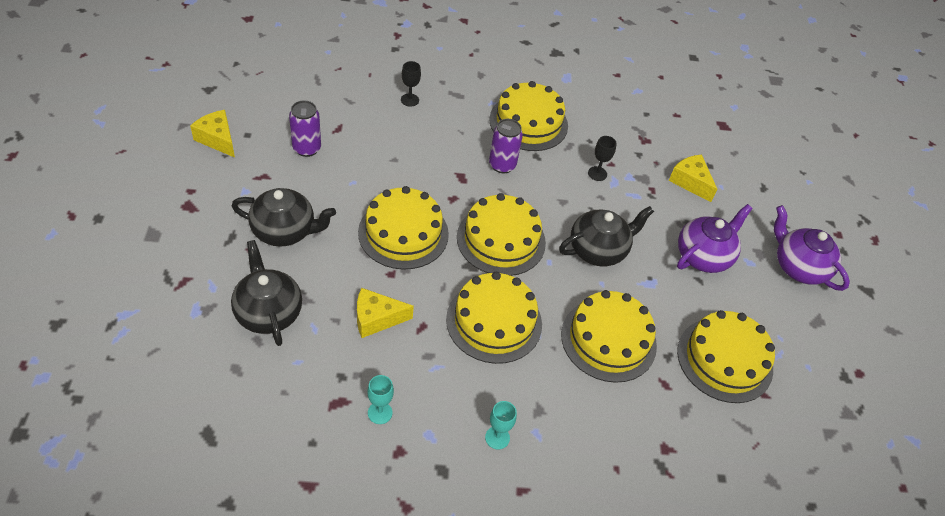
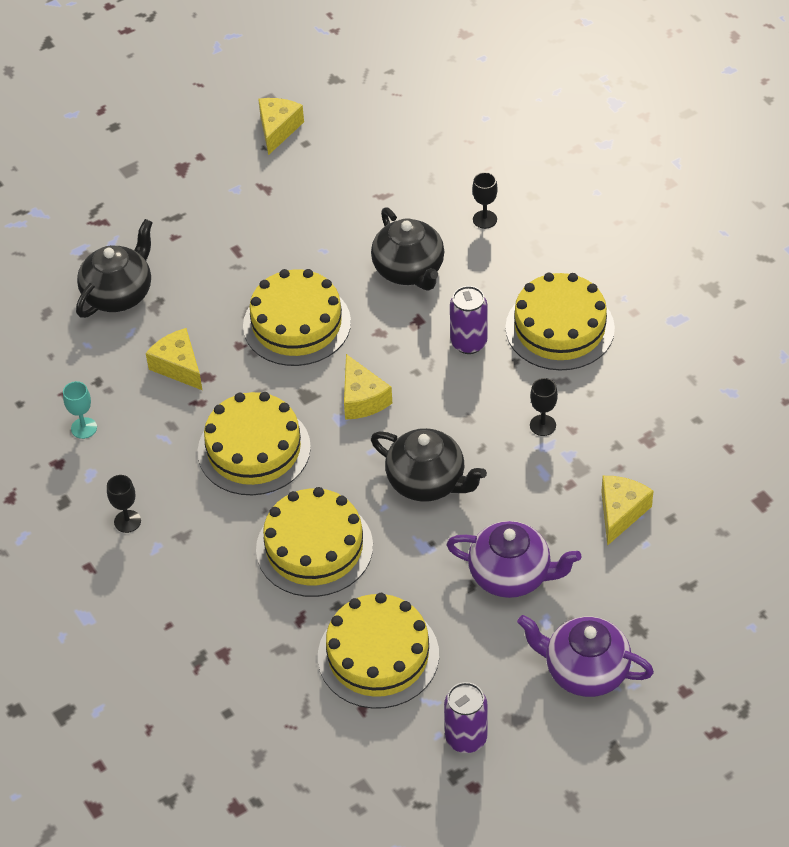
camera: 65 degrees right, 0 degrees up
(285, 231) = (216, 245): black teapot -> black teapot (409, 270)
(307, 148) = (332, 192): purple can -> purple can (466, 738)
(497, 437) = (127, 521): turquoise goblet -> black goblet
(501, 240) = (362, 399): yellow cake -> yellow cheese
(798, 267) = (585, 670): purple teapot -> purple teapot turned 90 degrees counterclockwise

